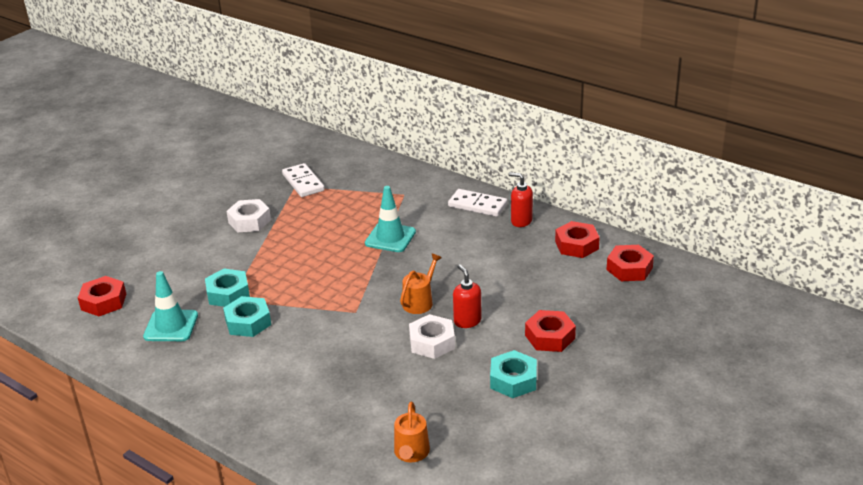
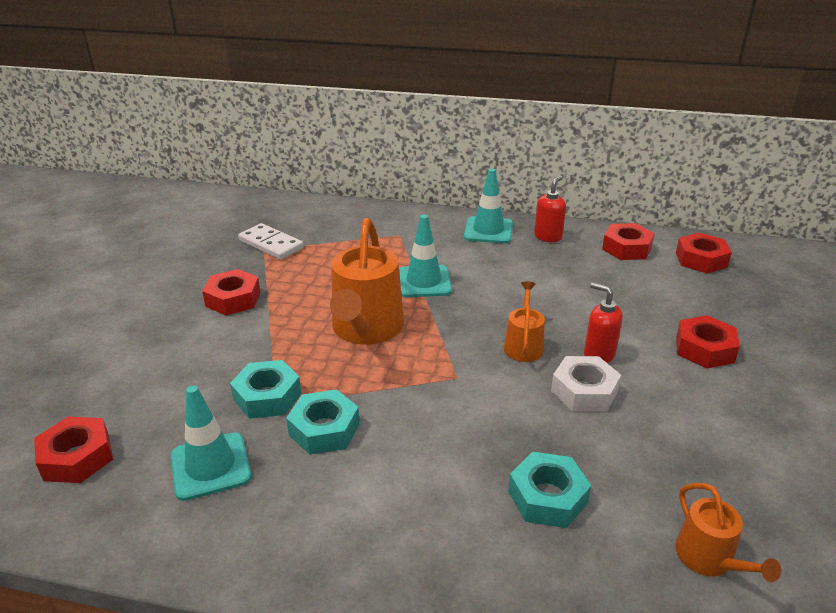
camera: 25 degrees left, 0 degrees up
(249, 221) = (233, 299): white nut -> red nut
(322, 264) = (366, 329): none -> orange watering can
(477, 205) = (488, 230): white domino -> turquoise traffic cone
(513, 380) = (722, 412): turquoise nut -> turquoise nut (547, 497)
(521, 221) = (548, 237): red soap dispenser -> red soap dispenser turned 120 degrees clockwise

